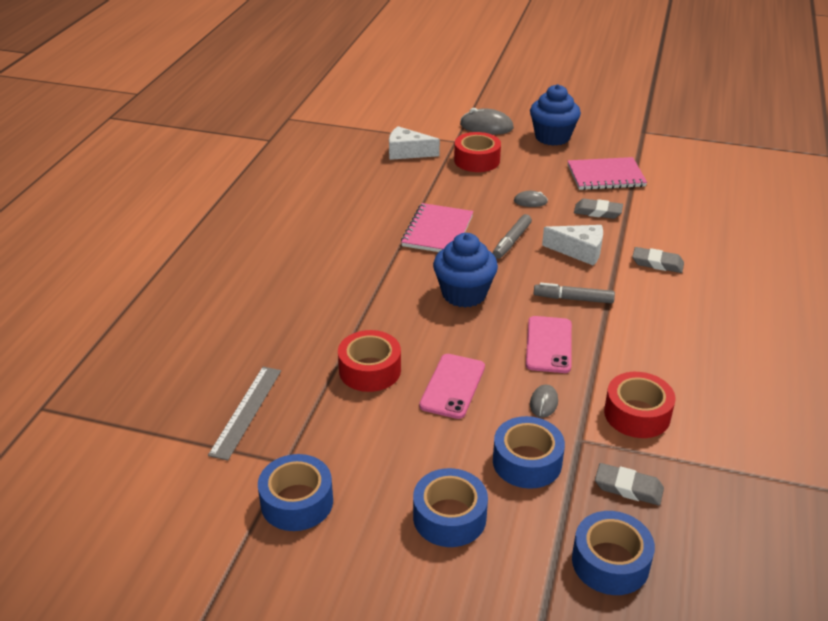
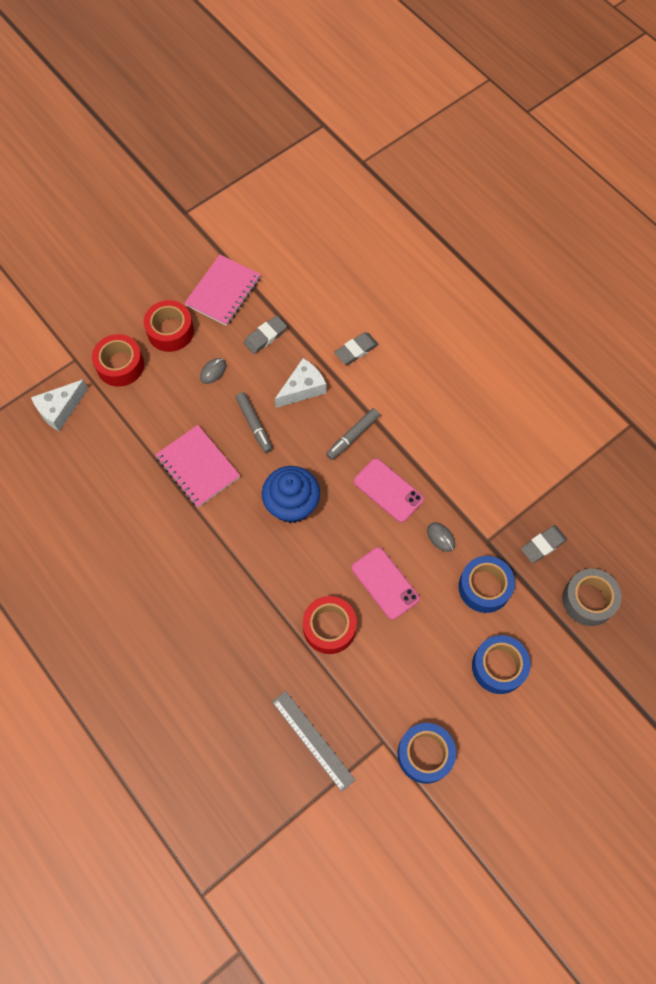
camera: 55 degrees left, 30 degrees up
(486, 126) = (73, 318): grey mouse -> none
(552, 137) = (134, 282): blue cupcake -> none
(610, 562) = (588, 600): blue tape -> grey tape
(637, 414) = (489, 490): red tape -> red tape (170, 331)

